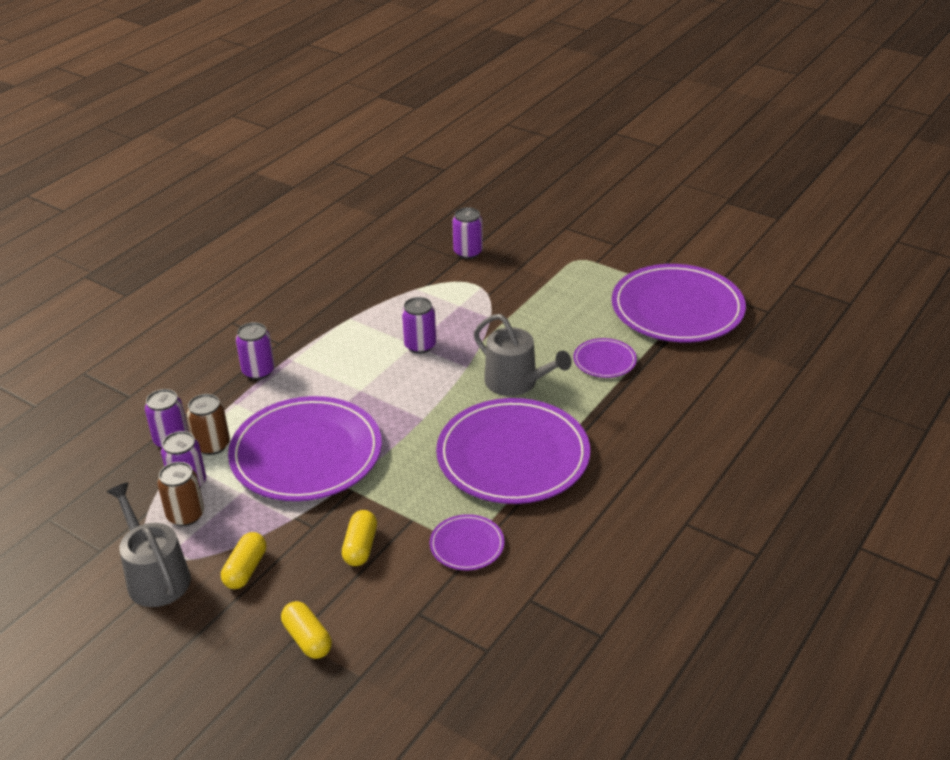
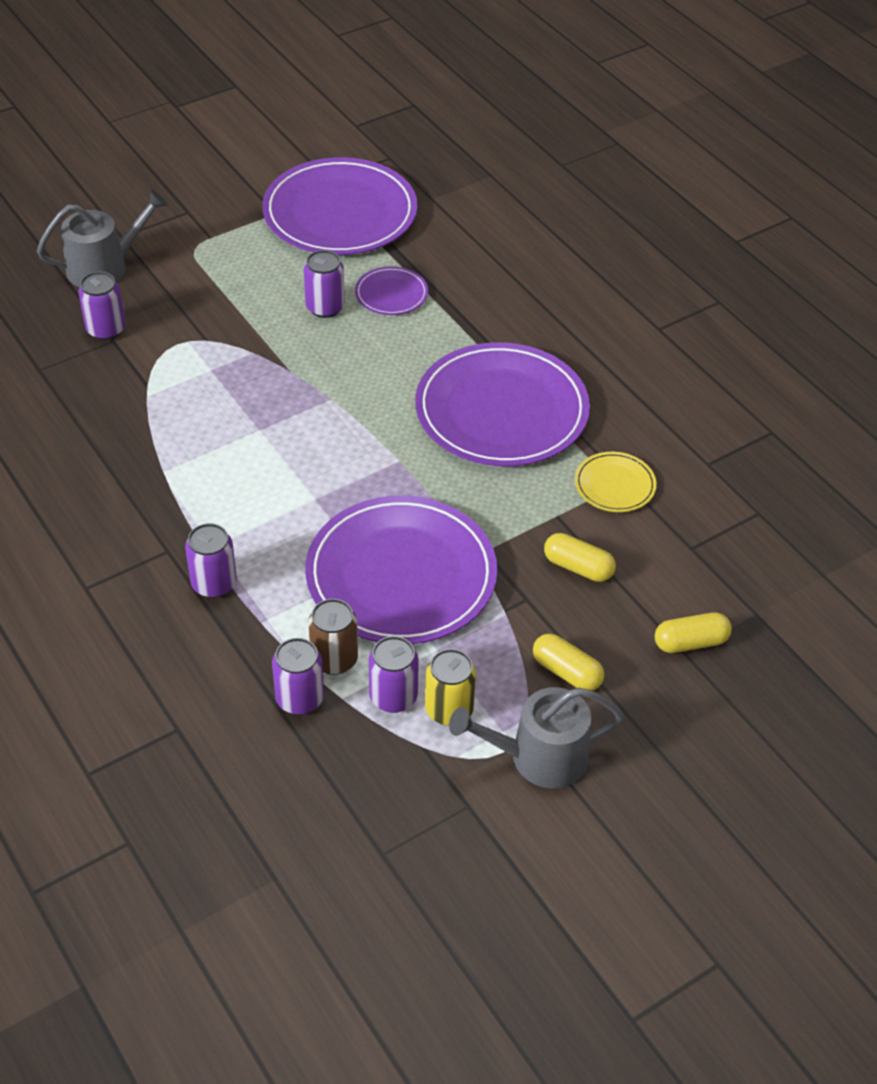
camera: 70 degrees left, 10 degrees up
(186, 515) = (449, 709): brown can -> yellow can
(420, 345) = (264, 425): purple can -> purple can (325, 307)
(467, 545) = (615, 485): purple plate -> yellow plate
(516, 382) = (384, 370): grey watering can -> grey watering can (104, 267)

